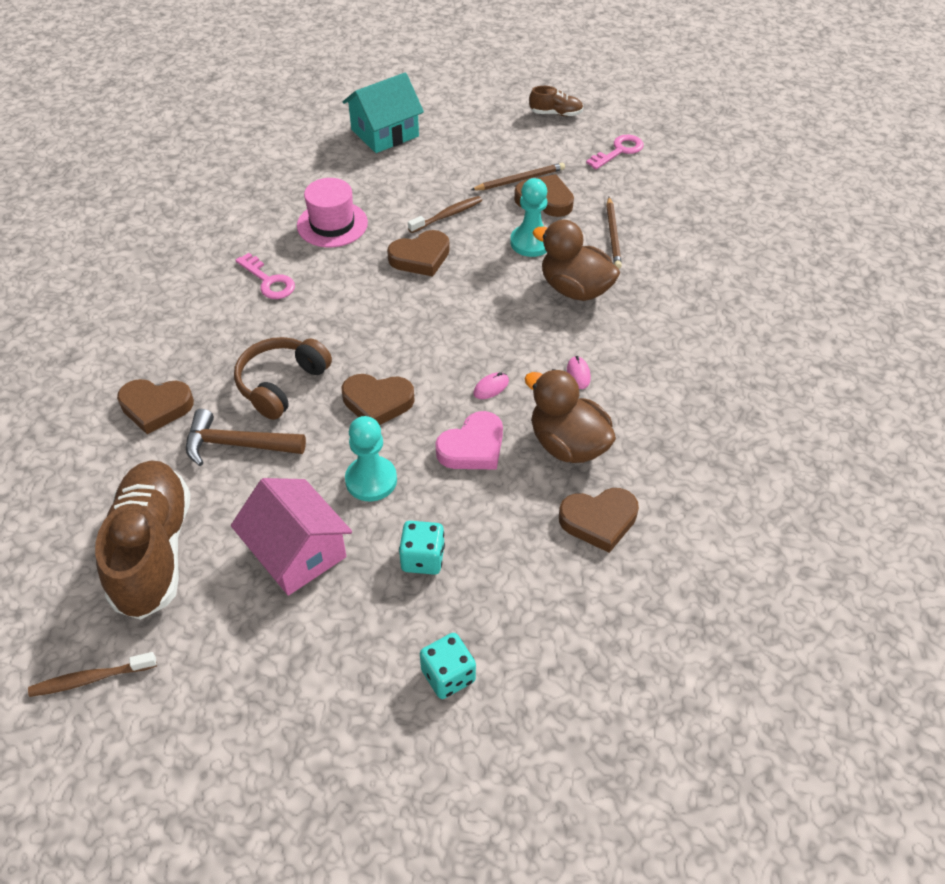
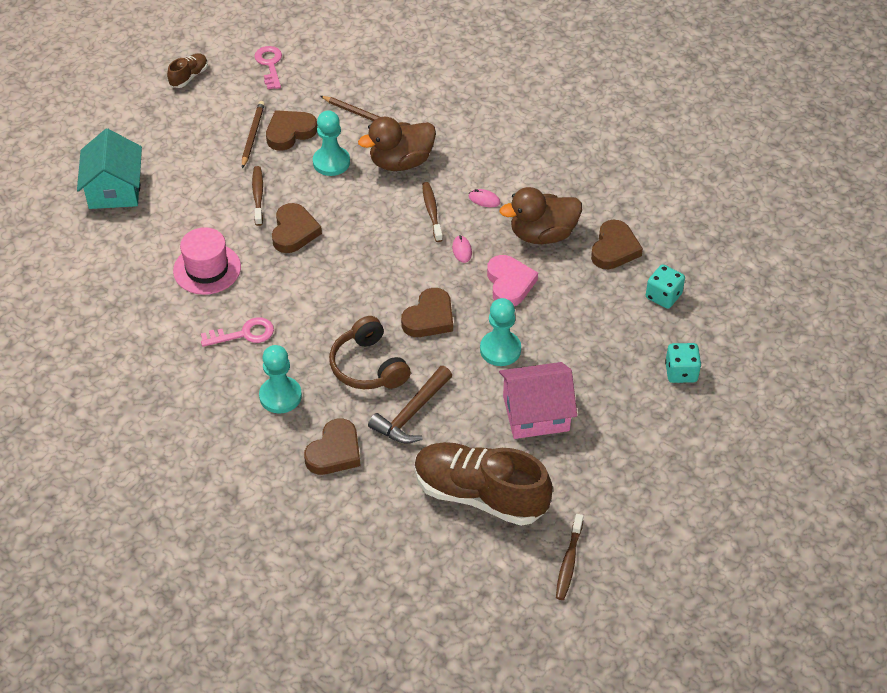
camera: 60 degrees left, 0 degrees up
(206, 338) = (280, 396): none -> turquoise pawn
(423, 558) = (585, 349): turquoise dice -> turquoise dice (663, 296)
(526, 341) = (432, 211): none -> brown toothbrush

